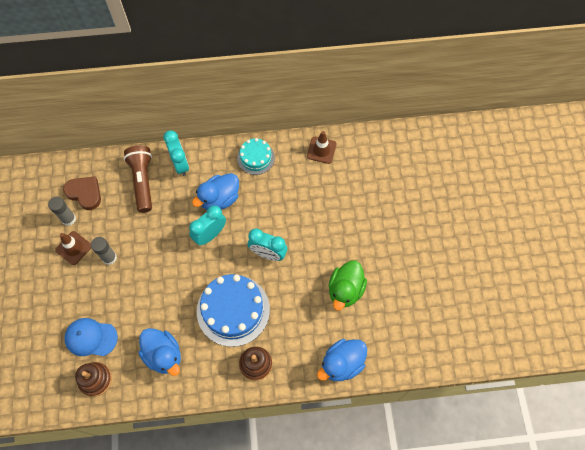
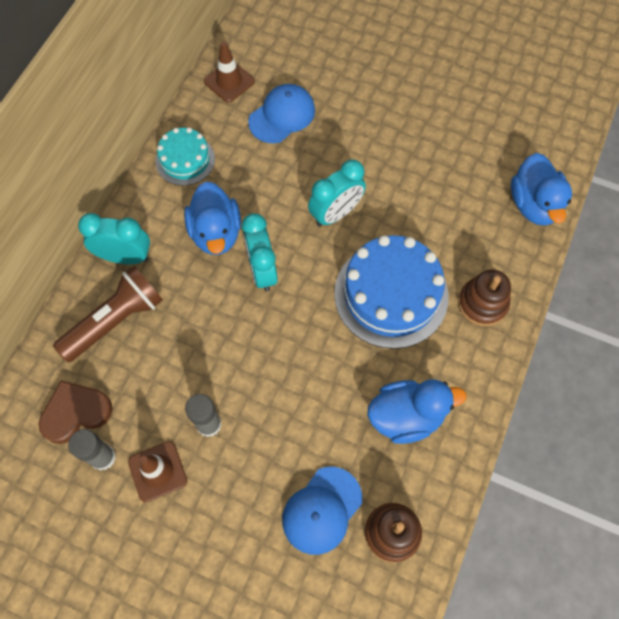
camera: 60 degrees left, 0 degrees up
(142, 181) = (116, 320): brown flashlight -> brown flashlight turned 120 degrees clockwise
(316, 190) = (282, 115): none -> blue cap
(345, 290) = (439, 152): green duck -> none

